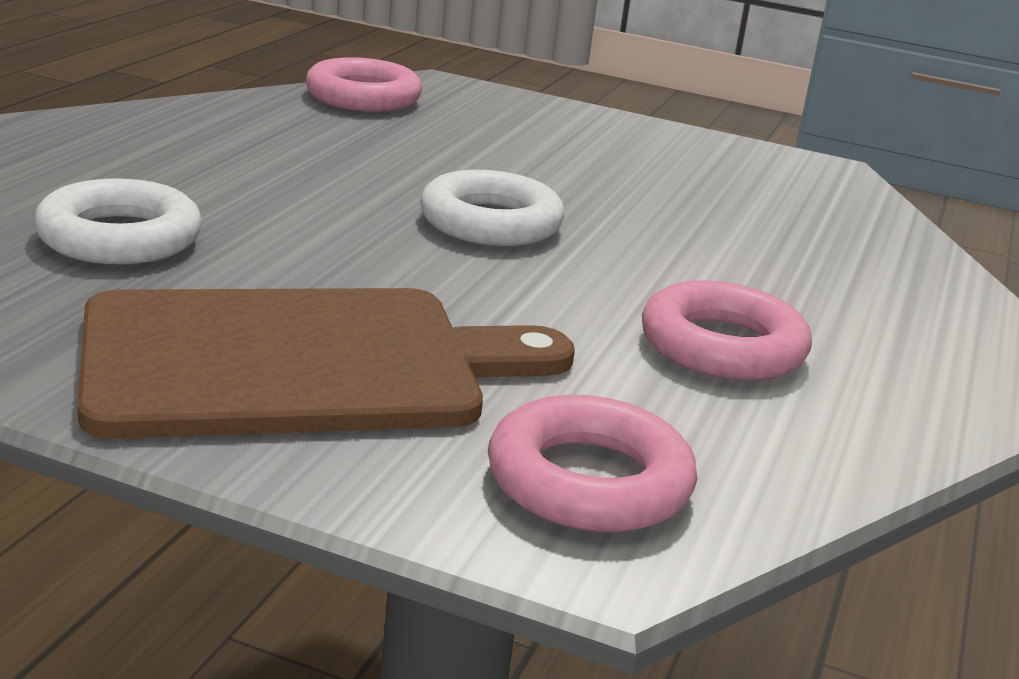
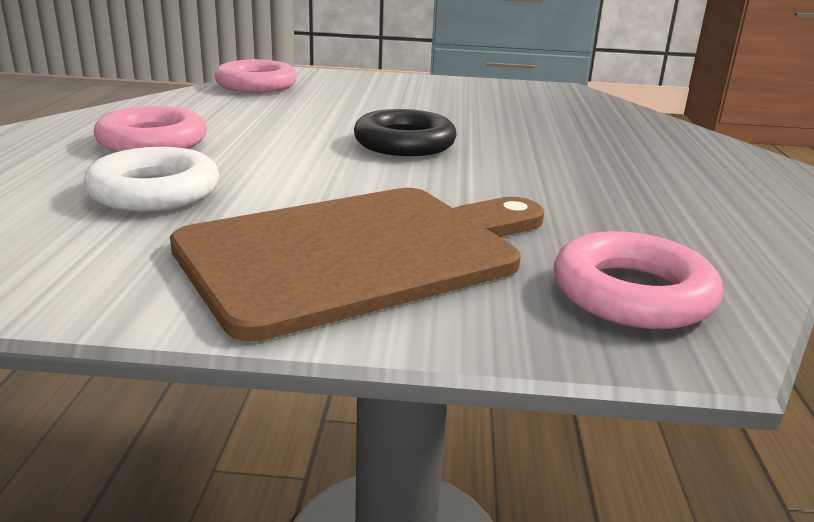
camera: 15 degrees left, 0 degrees up
(490, 223) = (404, 143): white ring -> black ring
(722, 346) = (616, 191): pink ring -> pink ring (152, 141)

